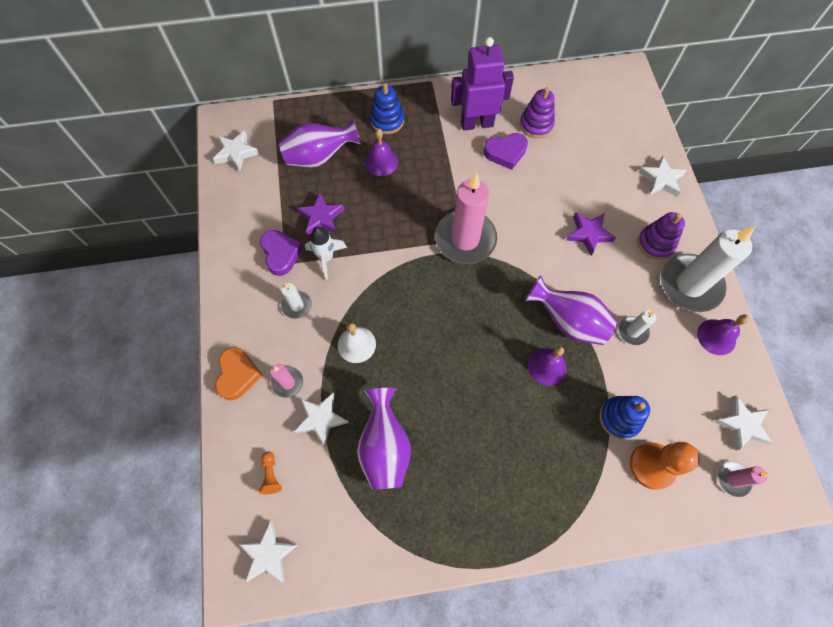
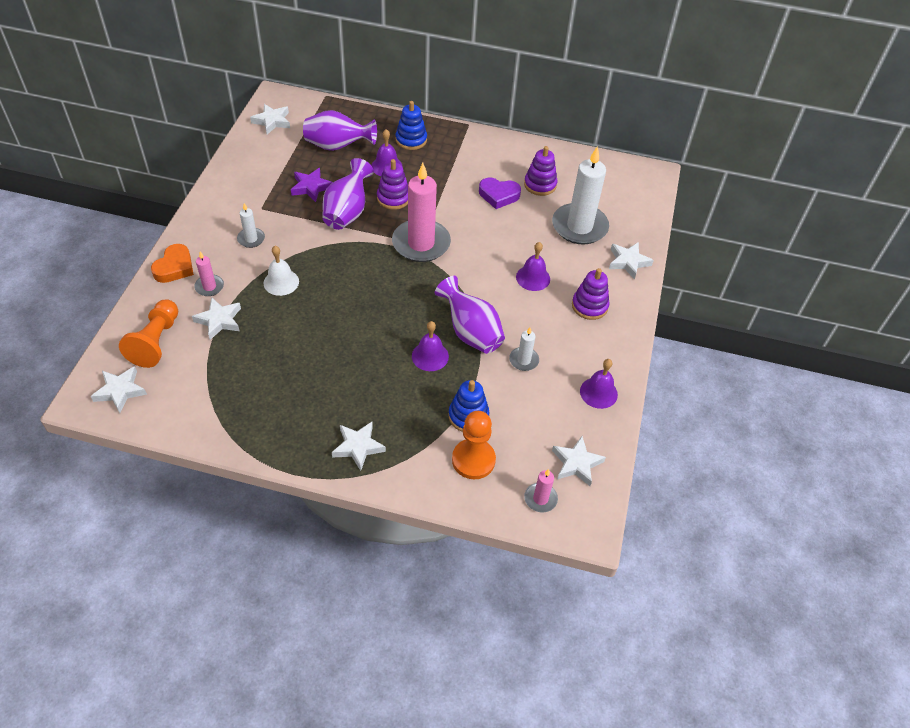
camera: 20 degrees right, 15 degrees down
(271, 475) = (156, 341): orange pawn -> orange pawn, size x2.09
(281, 254) = (262, 200): purple heart -> none
(326, 258) = (296, 216): white rocket -> none
(385, 447) = (257, 358): purple vase -> purple vase (347, 212)
(409, 197) = (393, 198): none -> purple stacking toy
(477, 124) = (487, 167): purple robot -> none
(540, 504) = (358, 447): none -> white star
(589, 234) = (533, 278): purple star -> purple bell
(690, 285) = (601, 346): white candle -> white candle (579, 226)

